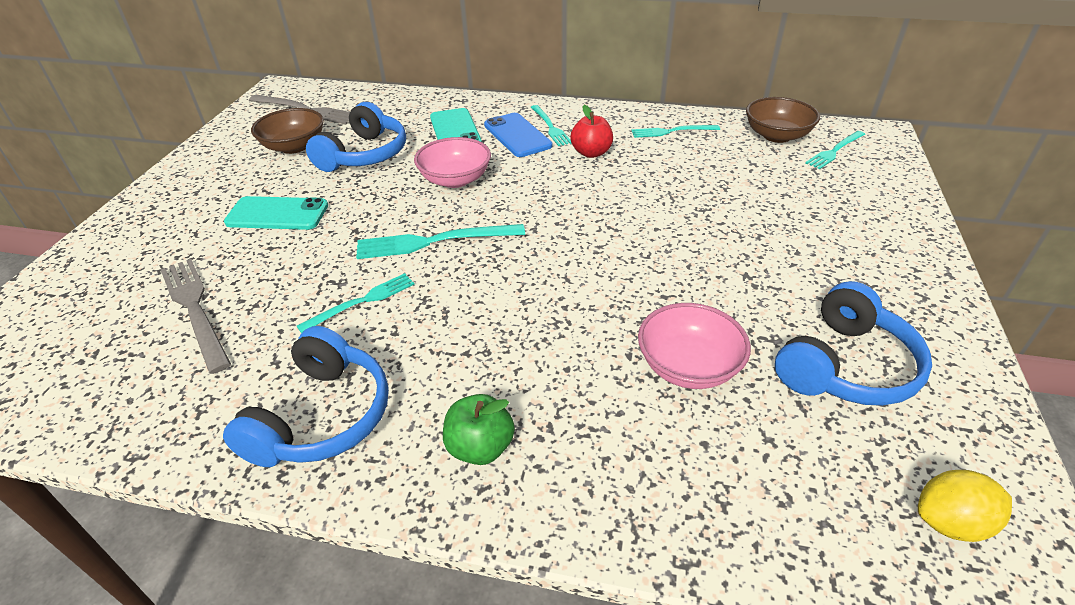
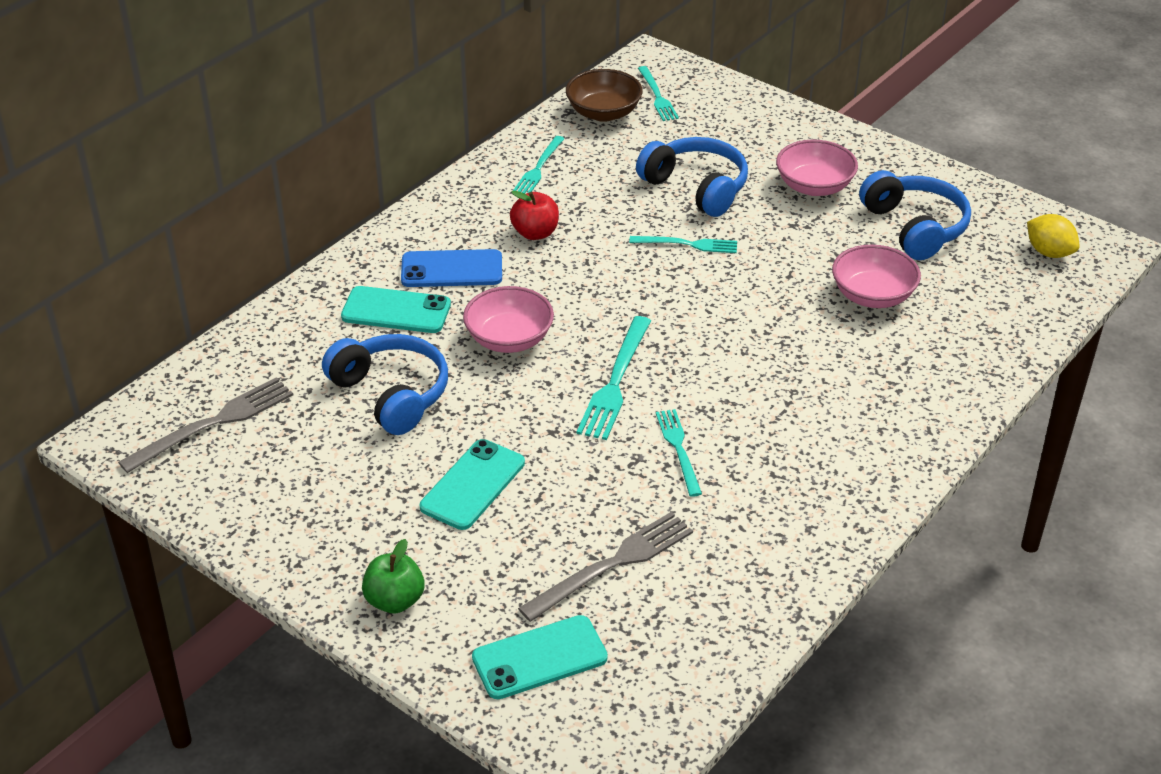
camera: 65 degrees left, 0 degrees up
(76, 304) = (539, 658): none -> turquoise phone
(195, 309) = (612, 565): grey fork -> grey fork turned 150 degrees clockwise
(294, 146) = (314, 449): brown bowl -> none
(321, 416) = (813, 498): blue headphones -> blue headphones (696, 187)
(480, 447) = (892, 421): green apple -> green apple (395, 600)
(550, 127) = (454, 241): turquoise fork -> turquoise fork (687, 244)
(824, 271) = (814, 186): none -> pink bowl
(950, 522) = (1049, 252): yellow lemon -> yellow lemon turned 60 degrees counterclockwise

